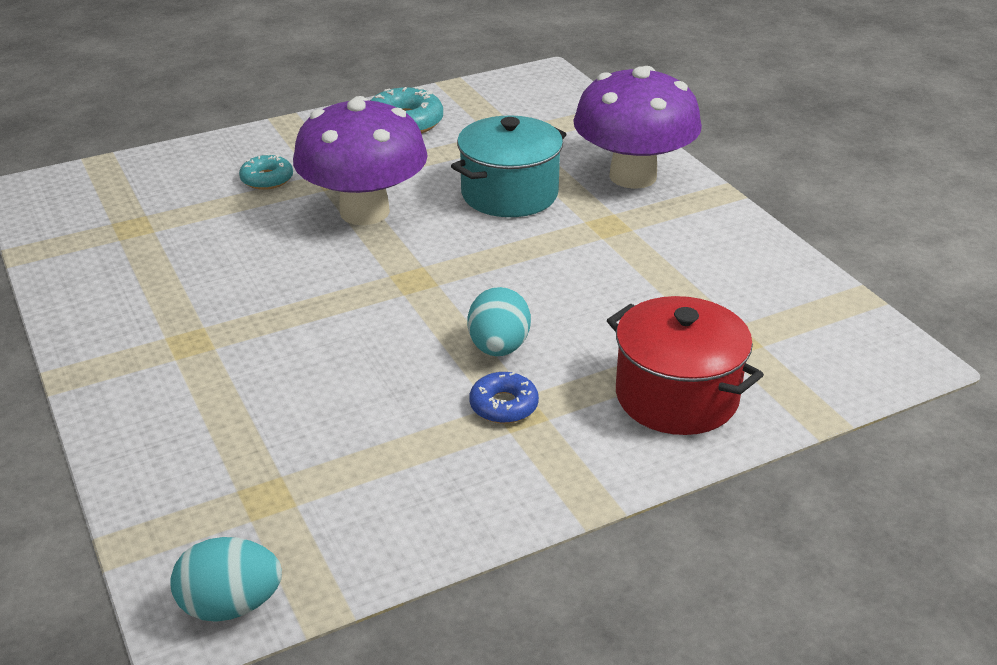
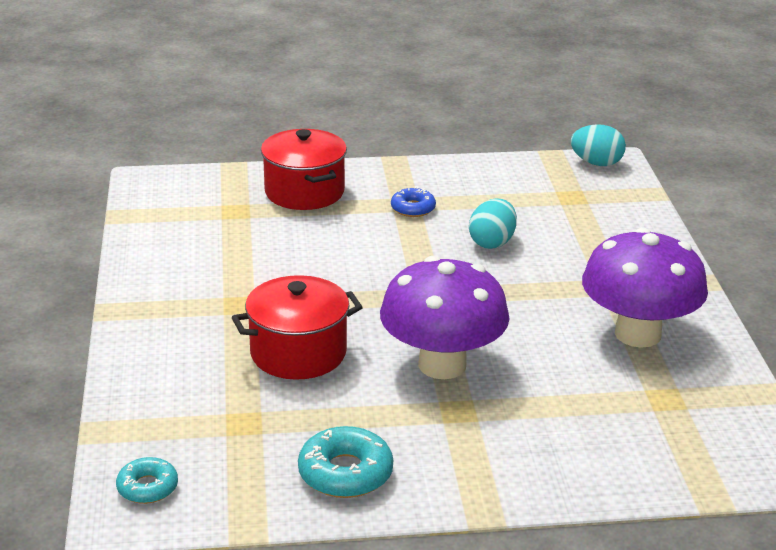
camera: 160 degrees left, 5 degrees down
(267, 179) = (526, 426): turquoise donut -> turquoise donut (147, 487)
(498, 348) = (394, 238): turquoise egg -> turquoise egg (492, 242)
(509, 194) = (298, 353): turquoise pot -> red pot
(633, 176) = (170, 345): purple mushroom -> purple mushroom (637, 334)

